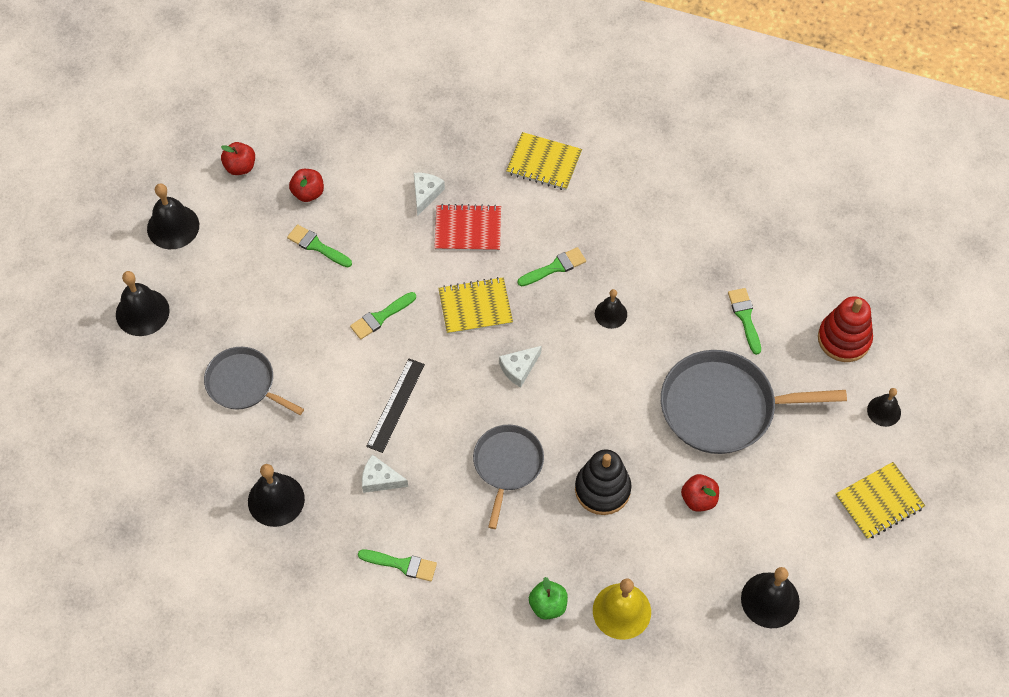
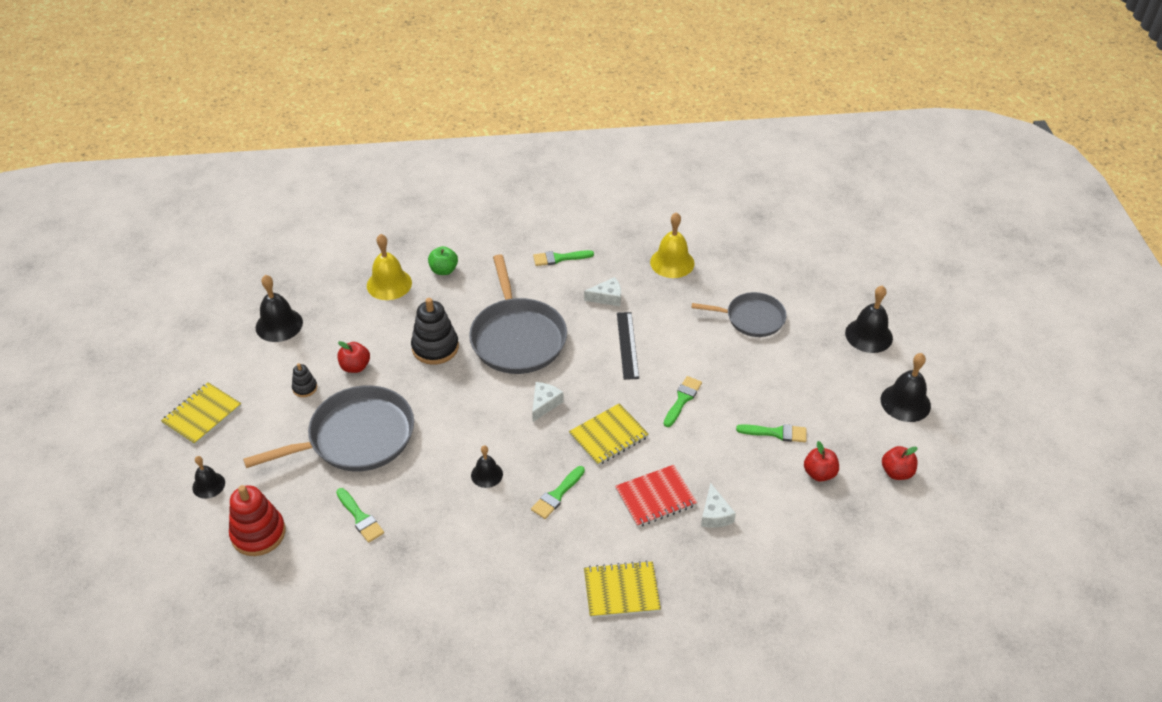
camera: 155 degrees right, 15 degrees down
(276, 500) = (672, 262): black bell -> yellow bell
(507, 465) = (517, 337): grey pan -> grey pan, size x1.63
(761, 493) = (305, 388): none -> black stacking toy

